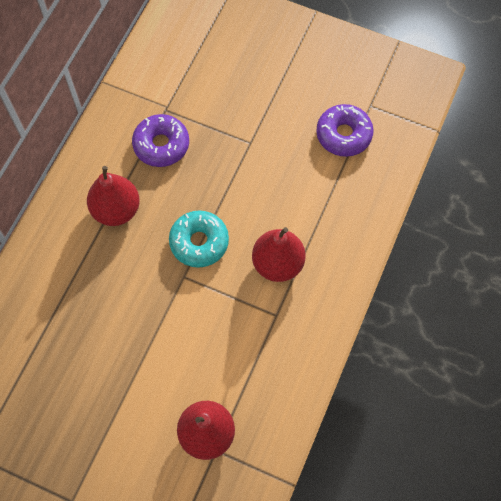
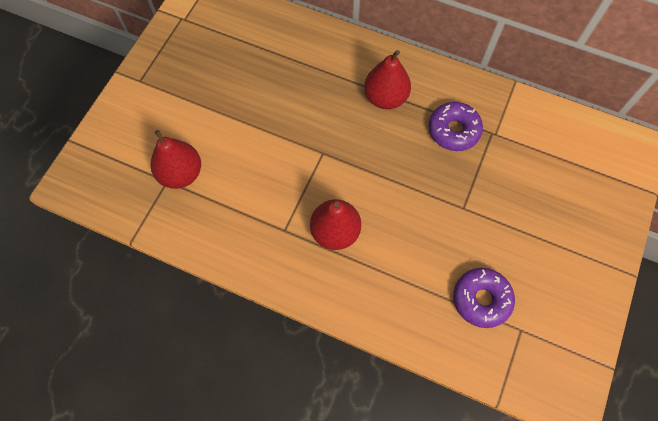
camera: 90 degrees right, 0 degrees up
(199, 242) = (356, 164): turquoise donut -> none

